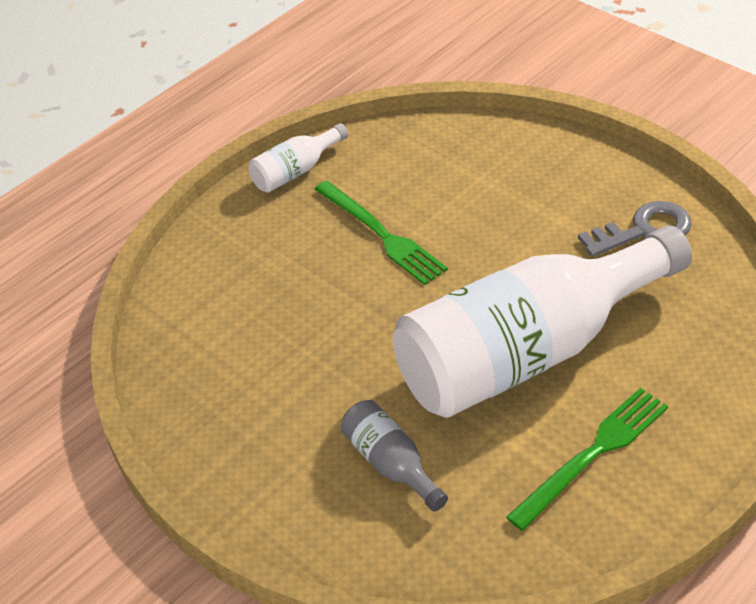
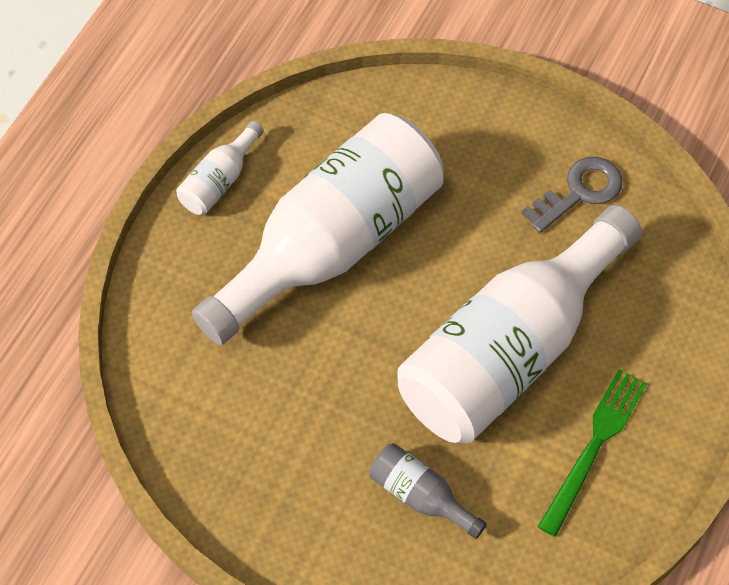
camera: 20 degrees left, 15 degrees up
(381, 234) = (331, 243): green fork -> white bottle

